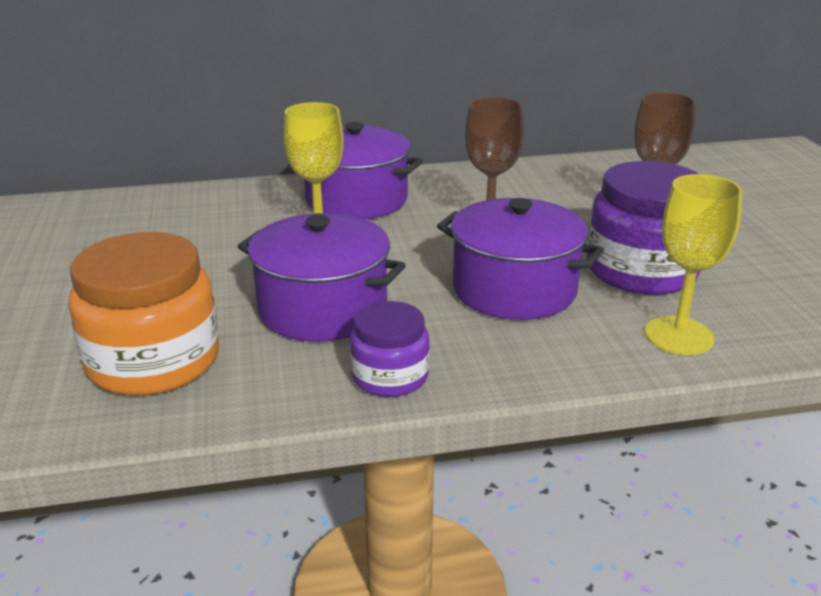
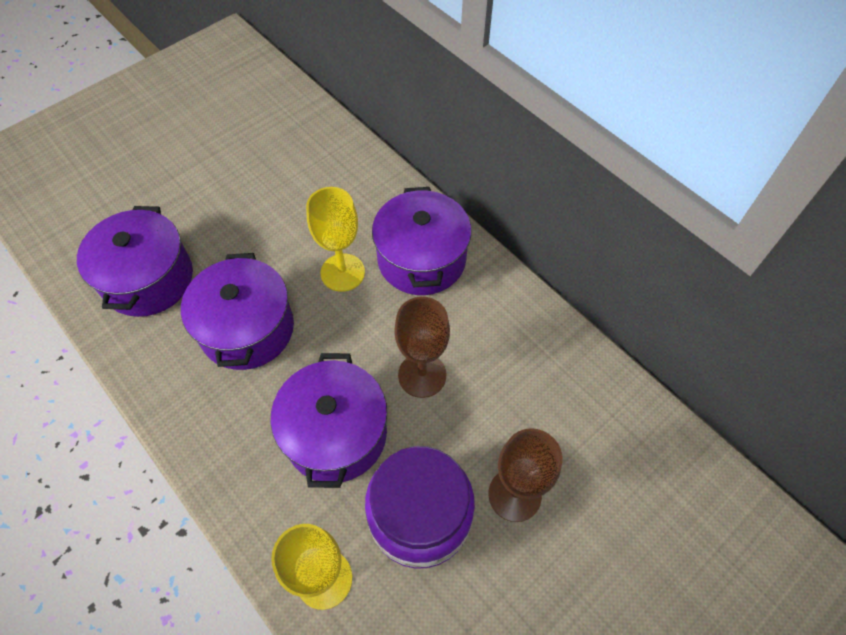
camera: 60 degrees right, 30 degrees up
(153, 361) = (148, 279): orange jar -> purple pot
(390, 376) = (185, 409): purple jar -> none

